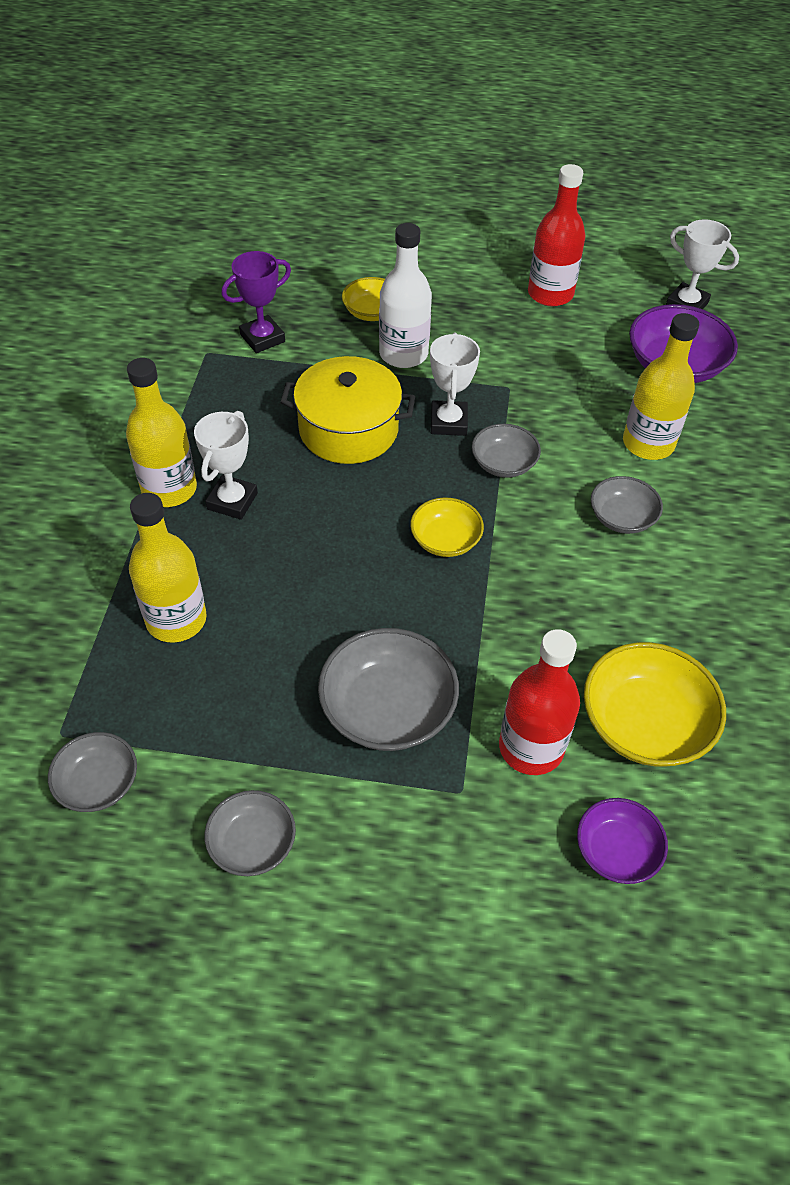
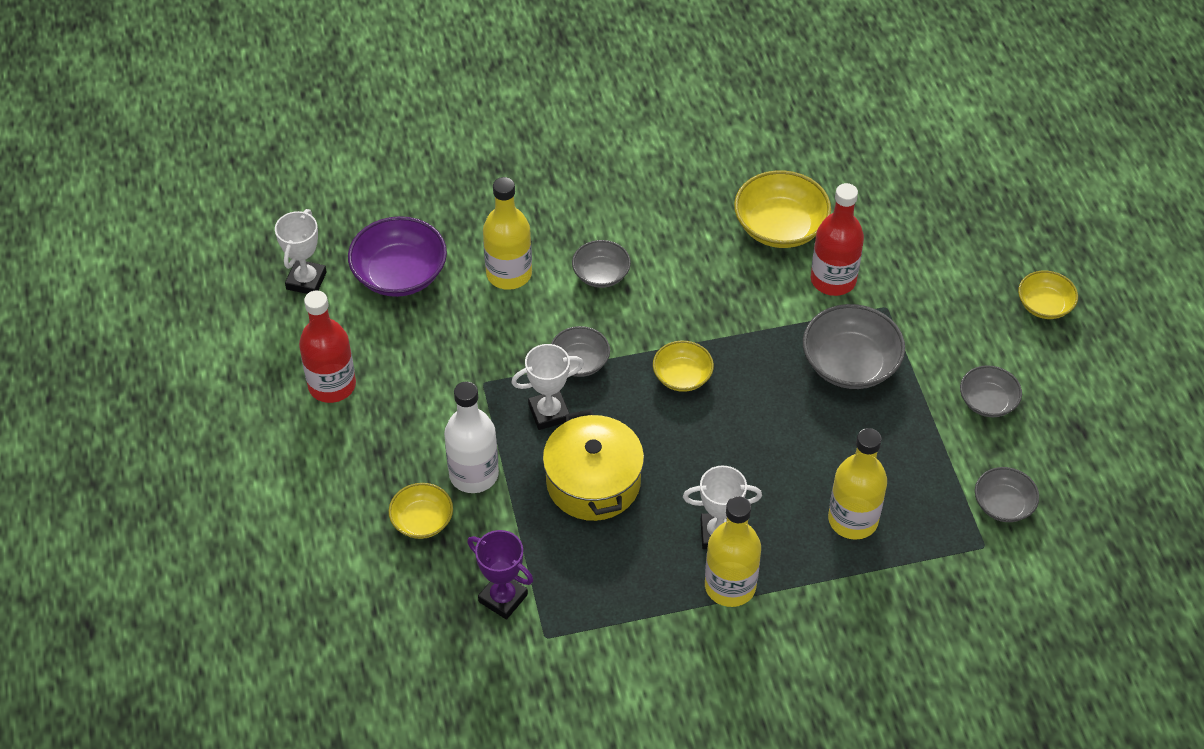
camera: 110 degrees left, 0 degrees up
(377, 1017) = (1044, 305): none -> yellow bowl
(616, 851) = (878, 223): purple bowl -> none

